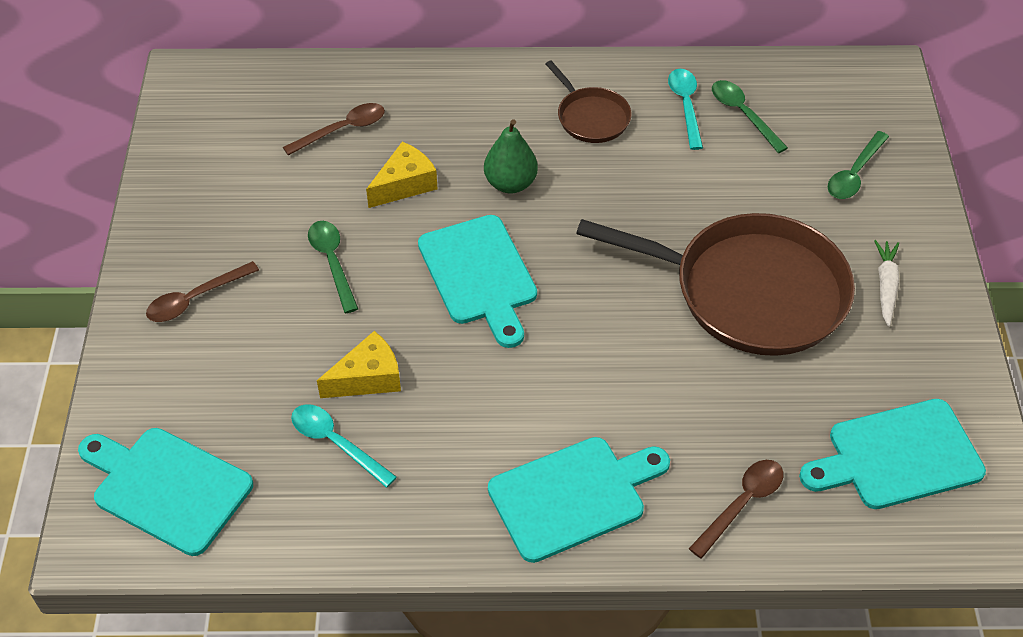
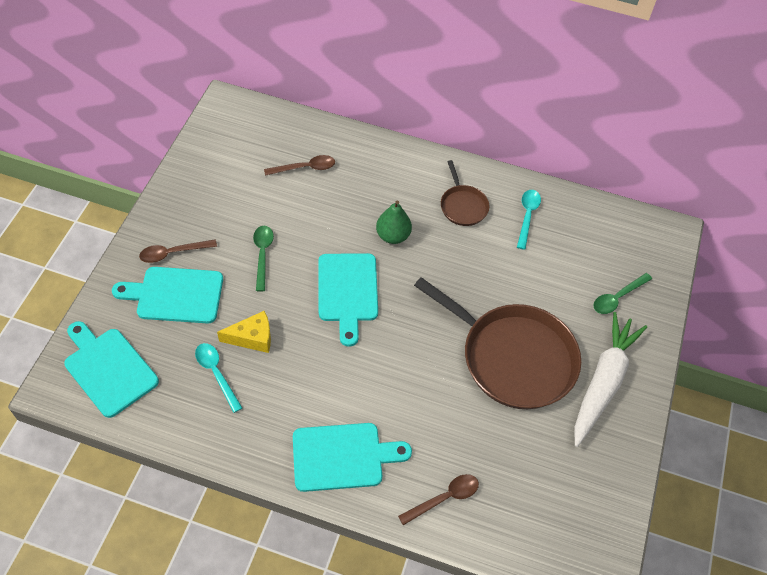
camera: 15 degrees right, 5 degrees up
(405, 184) = (327, 216): yellow cheese -> none
(743, 114) = (562, 233): green spoon -> none
(886, 286) = (603, 382): white carrot -> white carrot, size x2.14
(898, 456) = (558, 501): turquoise cutting board -> turquoise cutting board (175, 295)

